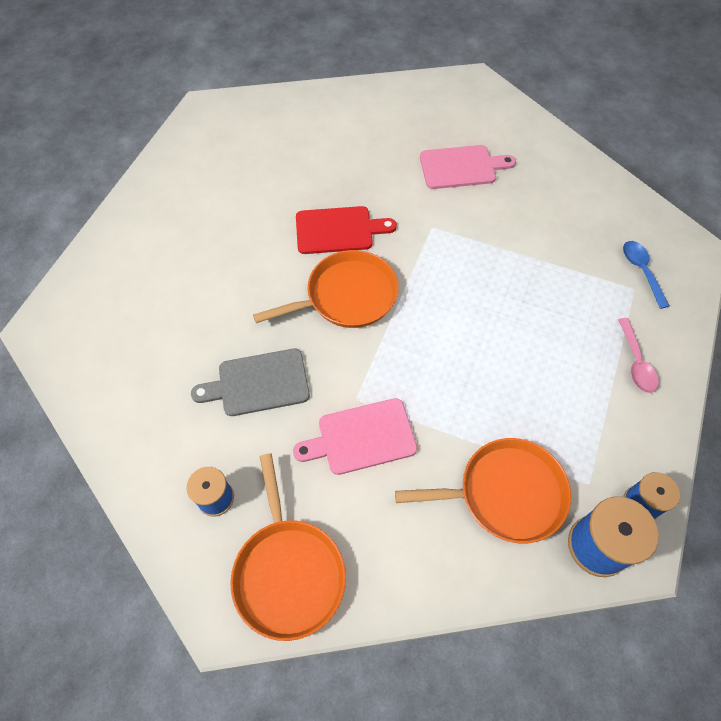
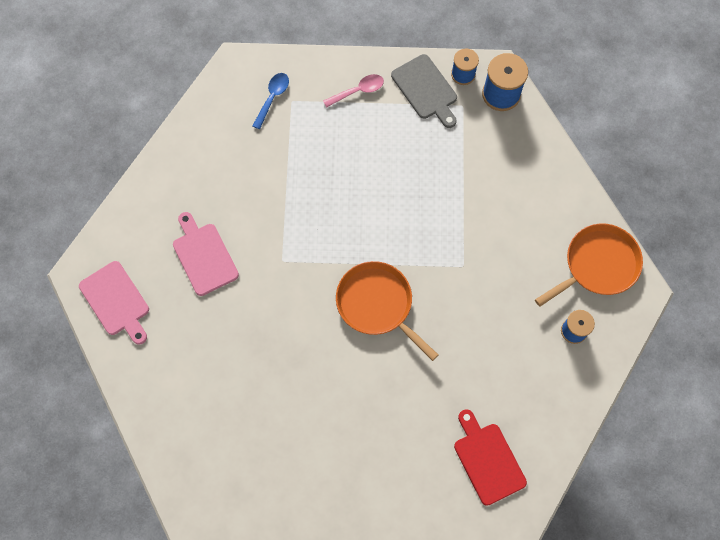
camera: 110 degrees left, 10 degrees up
(258, 383) = (479, 339): grey cutting board -> grey cutting board (426, 89)
(338, 230) = (313, 335): red cutting board -> red cutting board (487, 460)
(361, 437) = (490, 252): pink cutting board -> pink cutting board (116, 301)
(505, 493) = (490, 152): orange pan -> none
(641, 271) = (272, 98): blue spoon -> blue spoon turned 150 degrees clockwise

